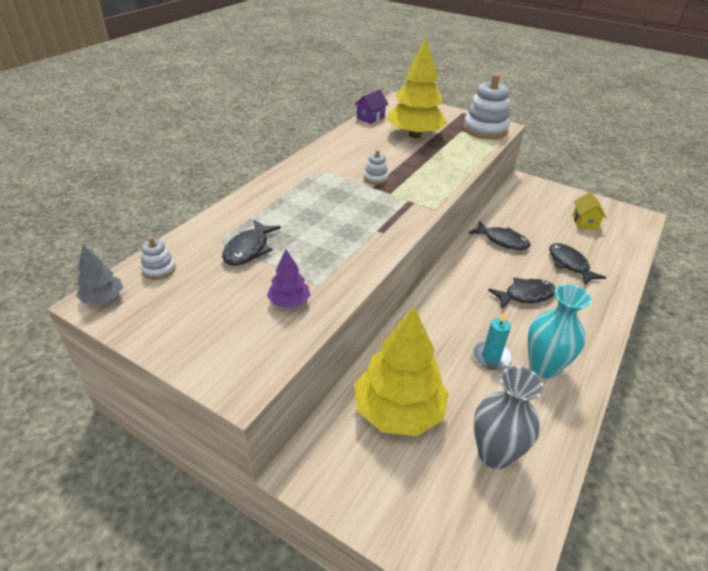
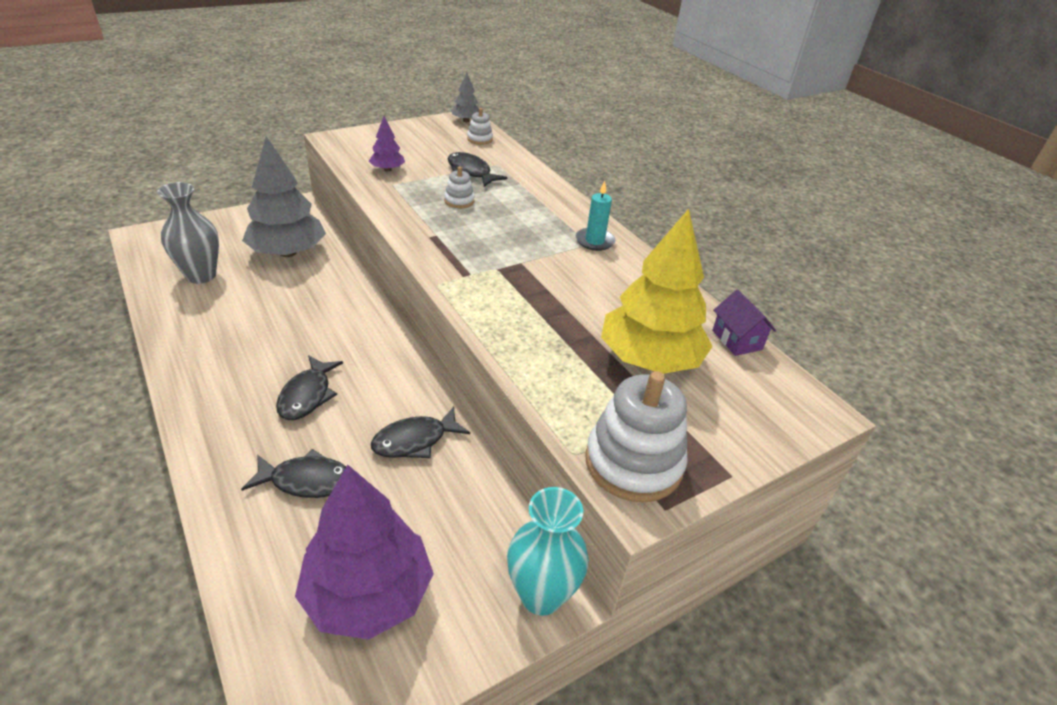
camera: 115 degrees right, 0 degrees up
(375, 178) = (540, 272): white stacking toy -> white stacking toy (459, 201)
(398, 411) = (288, 252): yellow tree -> grey tree
(491, 357) = (271, 321): turquoise candle -> turquoise candle (594, 241)
(543, 367) = (220, 346): turquoise vase -> turquoise vase (541, 595)
(585, 222) = (368, 594): yellow house -> purple tree

